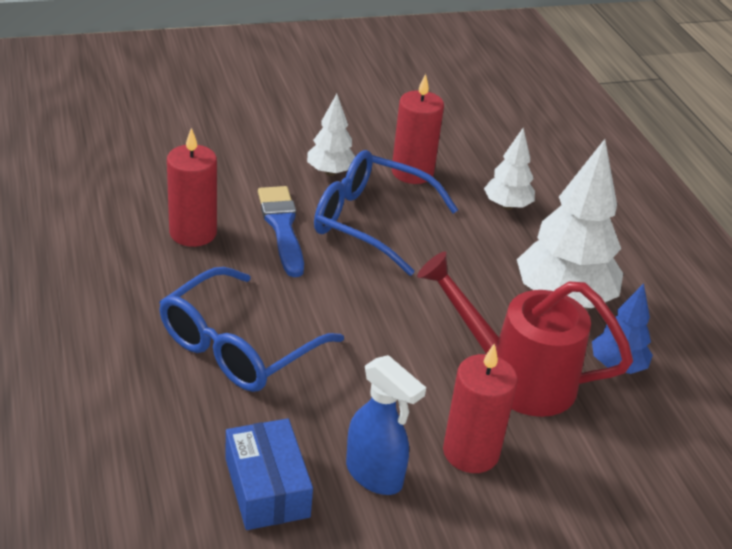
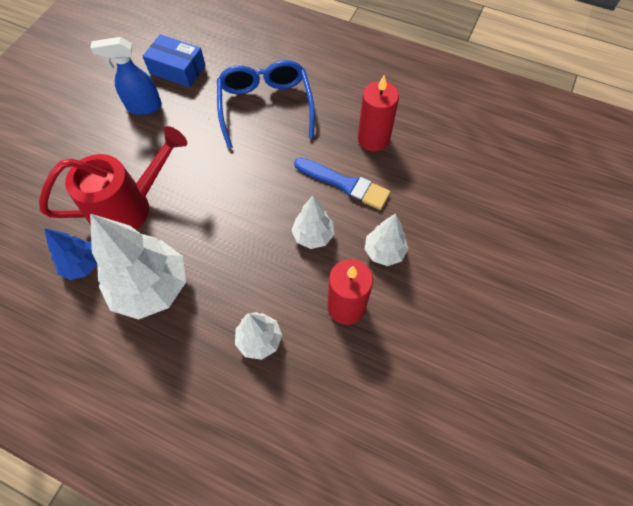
camera: 135 degrees right, 25 degrees up
(370, 221) = (313, 236): blue glasses -> white tree
(471, 452) = (114, 149): red candle -> none

